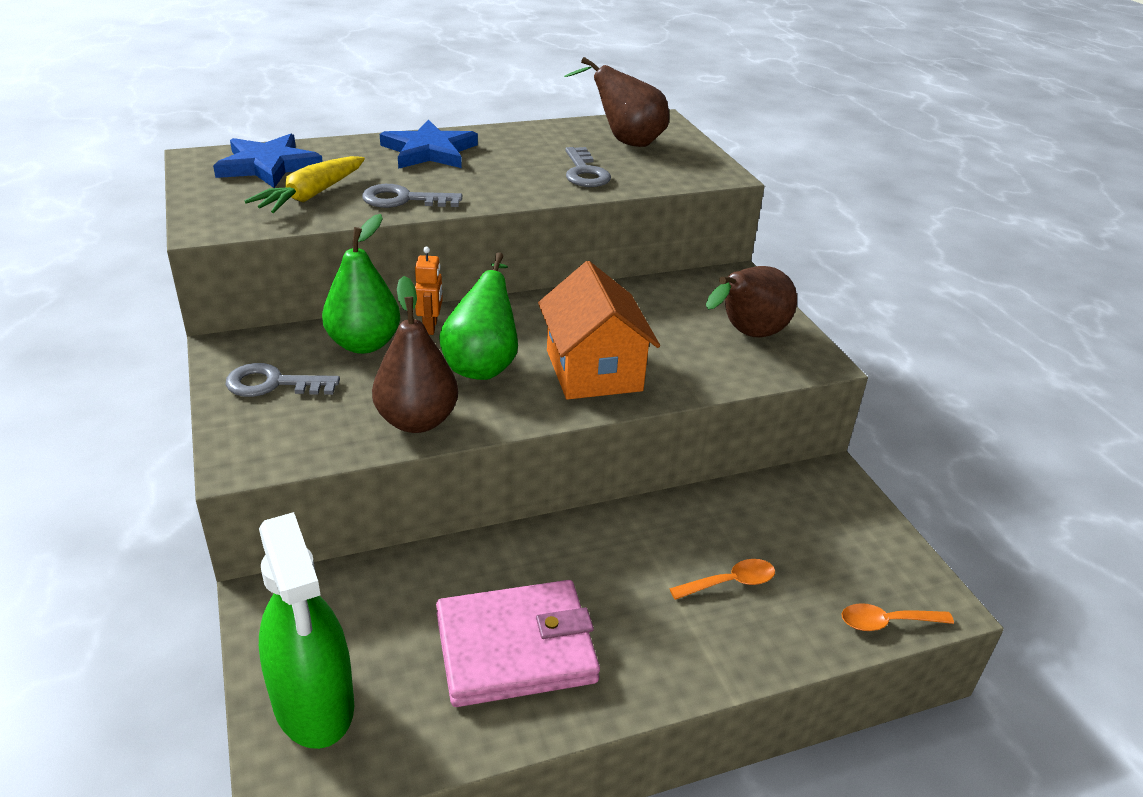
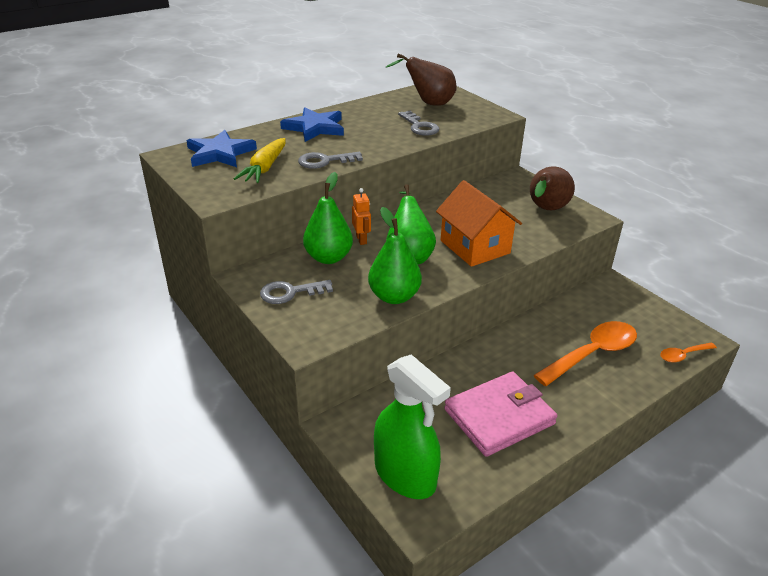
camera: 15 degrees left, 0 degrees up
(417, 421) = (394, 296): brown pear -> green pear
(730, 582) = (592, 353): orange spoon -> orange spoon, size x1.97

